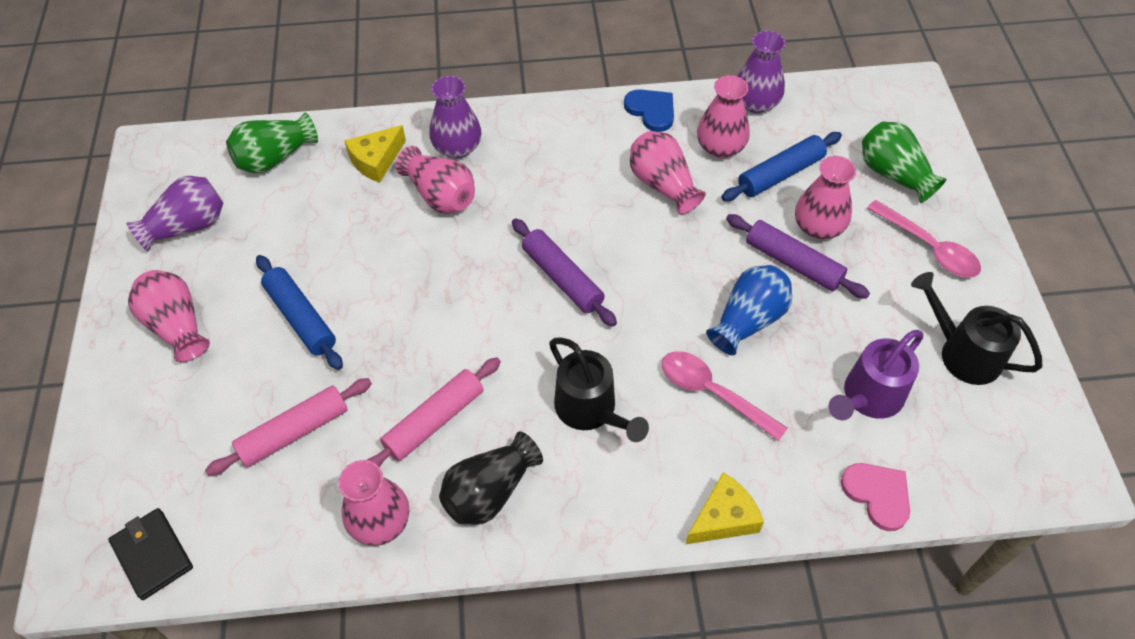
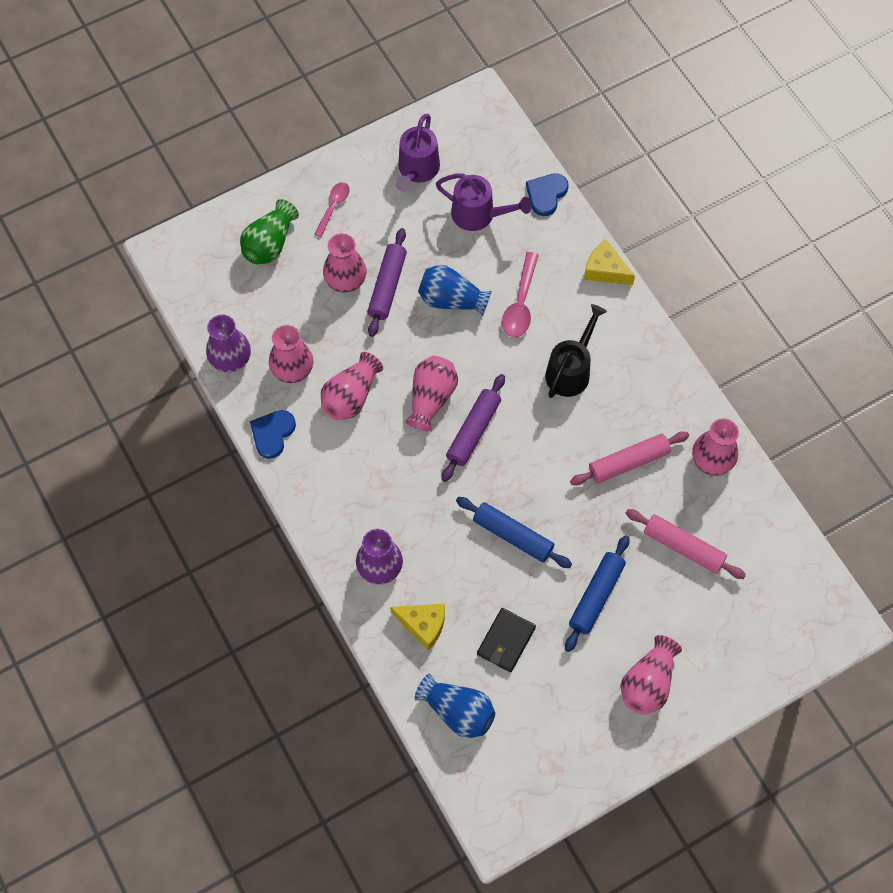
camera: 115 degrees left, 10 degrees up
(152, 554) = (807, 584): black wallet -> black wallet (506, 641)
(187, 226) = (559, 737): purple vase -> none
(275, 158) = (457, 711): green vase -> blue vase
(434, 421) = (628, 462): pink rolling pin -> pink rolling pin turned 45 degrees counterclockwise
(440, 195) = (436, 555): pink vase -> pink vase (431, 398)
(490, 491) = (658, 405): black vase -> none
(780, 174) = (303, 318): blue rolling pin -> blue rolling pin (513, 535)
(877, 495) = (546, 194): pink heart -> blue heart
(928, 247) = (333, 207): pink spoon -> pink spoon, size x0.66
(962, 352) = (417, 171): black watering can -> purple watering can

